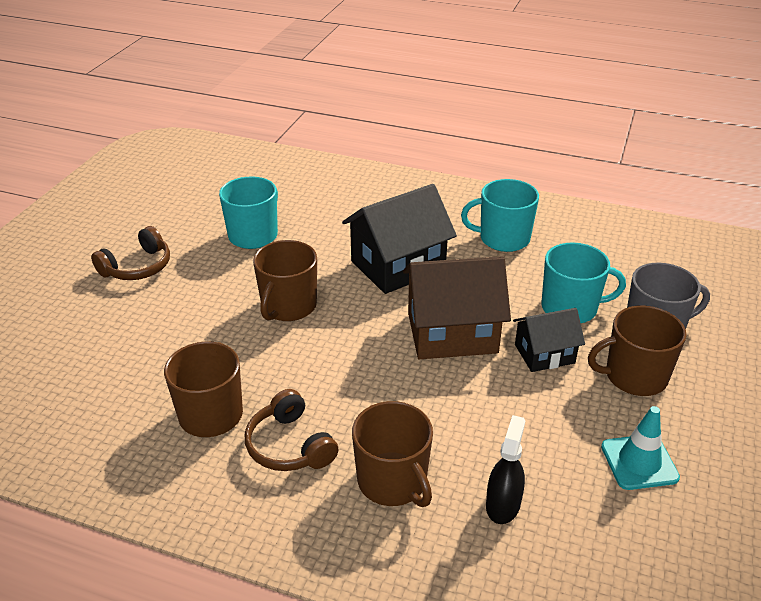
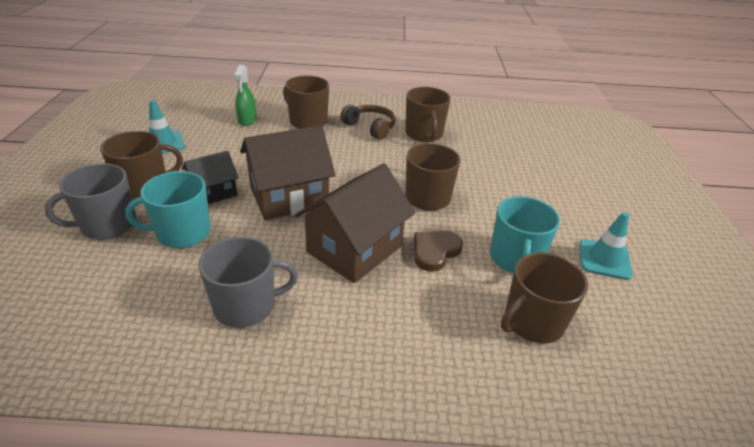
camera: 160 degrees right, 0 degrees up
(138, 267) = (575, 209): brown headphones -> none
(174, 222) = (604, 259): none -> turquoise traffic cone
(285, 196) = (532, 322): none -> brown mug
(323, 252) = (435, 251): none -> brown heart
(398, 266) = (354, 249): black house -> brown house
(503, 239) = (246, 306): turquoise mug -> grey mug
(503, 504) = (247, 120): black spray bottle -> green spray bottle

